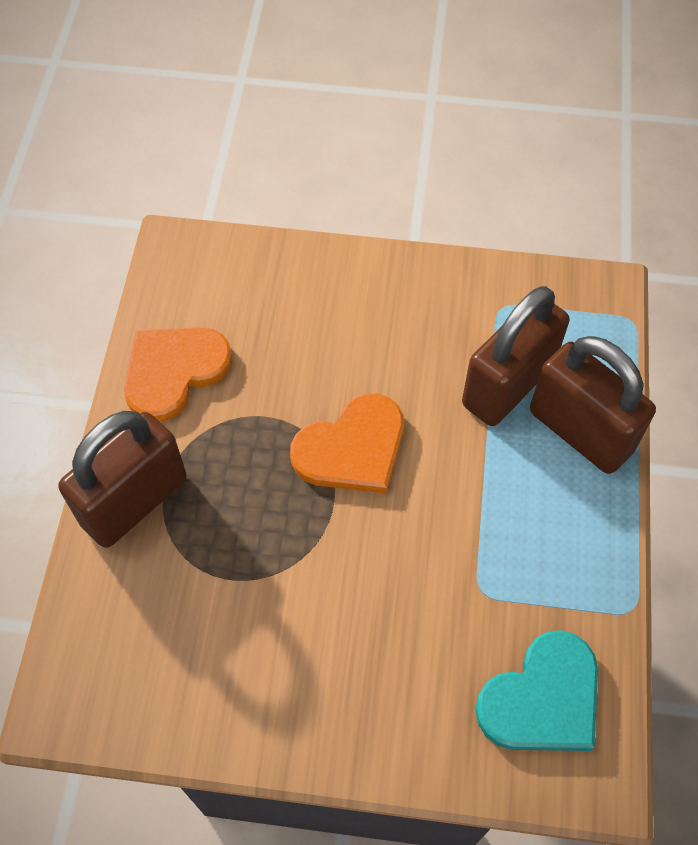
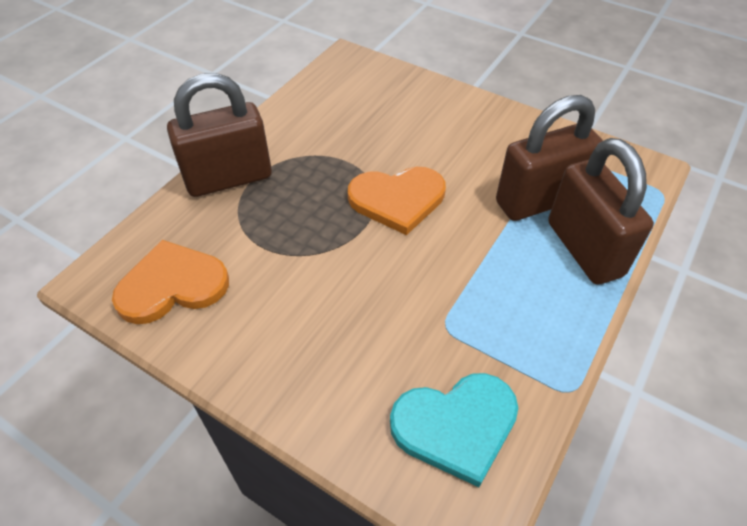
camera: 25 degrees right, 10 degrees down
(174, 371) = (303, 118): orange heart -> orange heart (172, 285)

